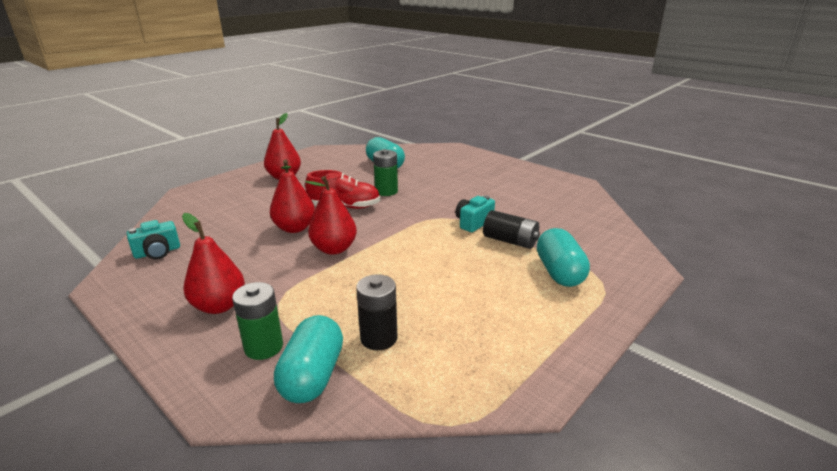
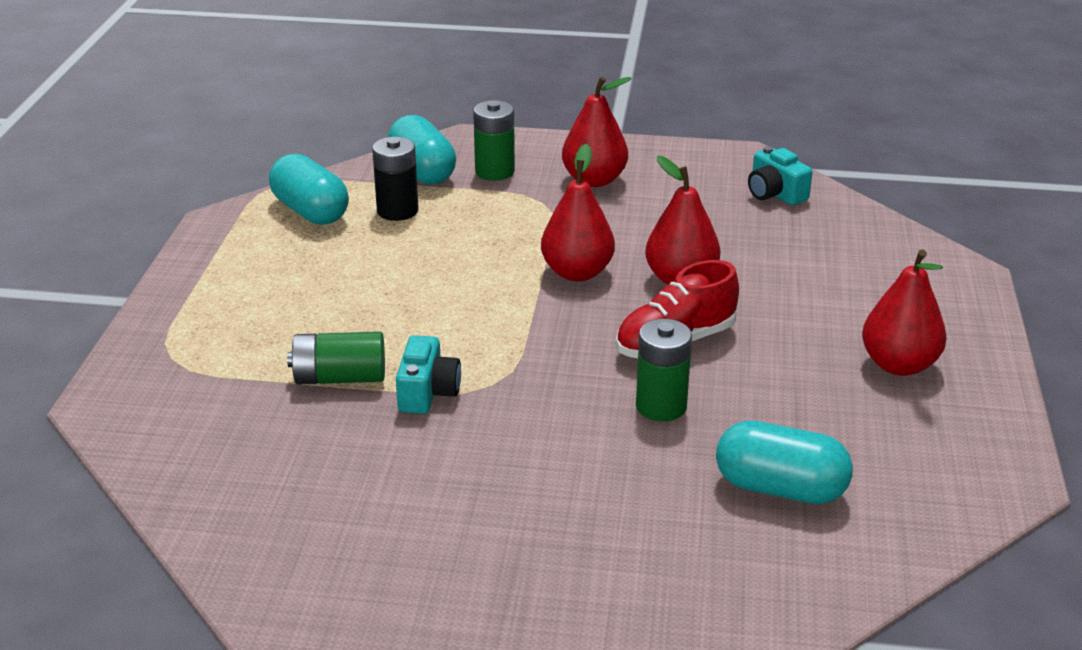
camera: 145 degrees right, 5 degrees up
(157, 252) = (775, 194): turquoise camera -> turquoise camera turned 60 degrees counterclockwise
(510, 241) = (340, 378): black battery -> green battery
(559, 272) = (237, 350): turquoise capsule -> turquoise capsule (310, 211)

